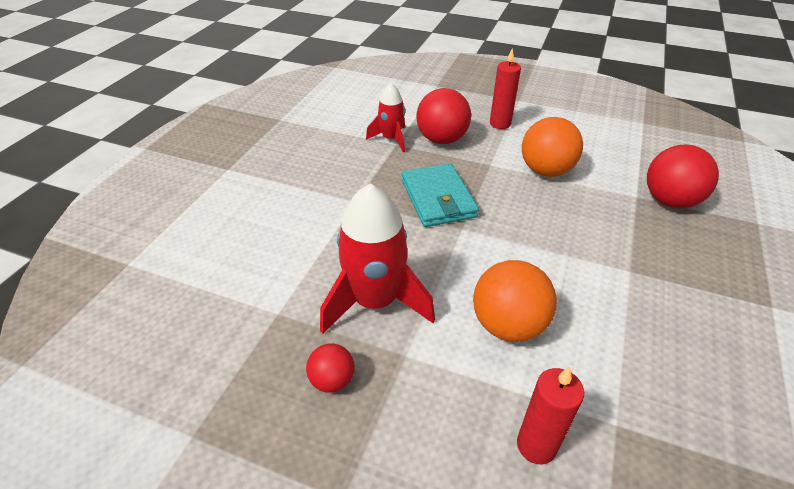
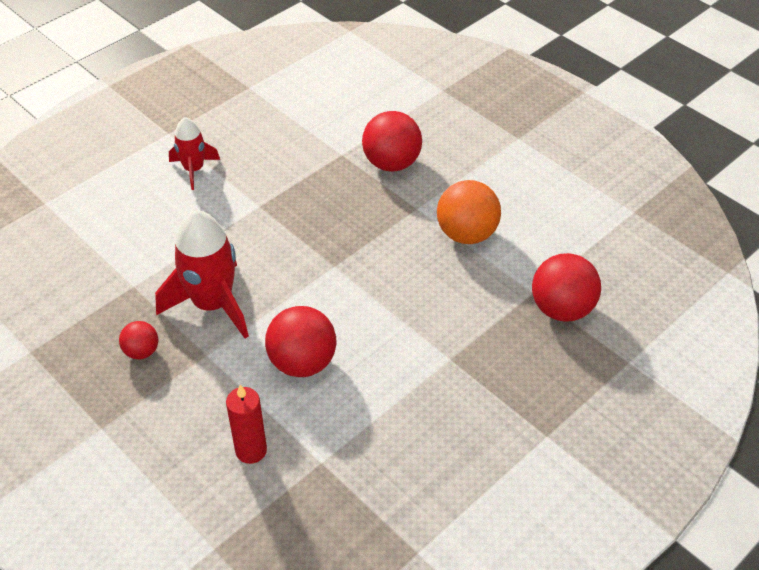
camera: 25 degrees right, 5 degrees up
(391, 139) = (341, 147): red rocket -> red rocket (194, 170)
(438, 198) = (336, 228): turquoise wallet -> none
(500, 123) = (469, 162): red candle -> none
(508, 325) = (302, 362): orange ball -> red ball

